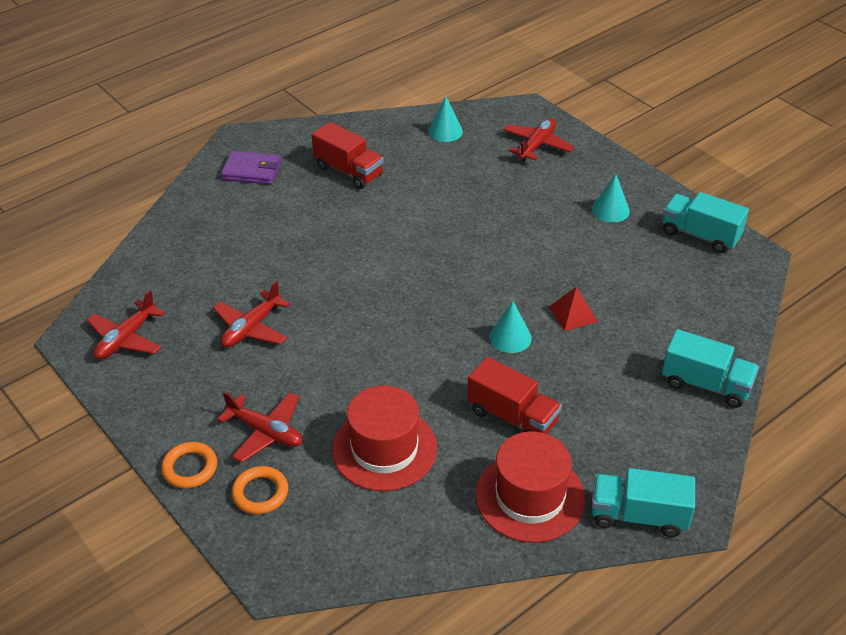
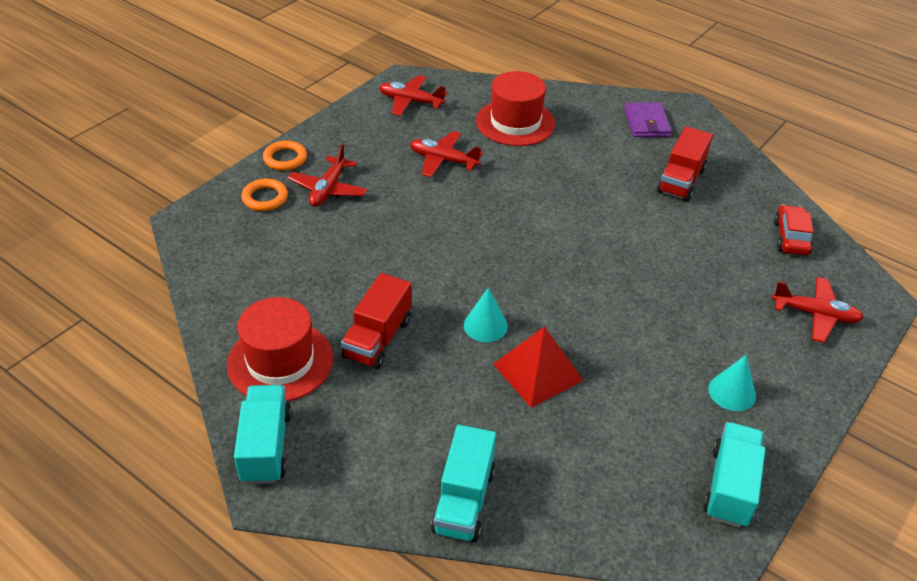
camera: 75 degrees right, 0 degrees up
(384, 449) = (322, 259): red hat -> red hat (515, 122)
(445, 131) = (791, 237): turquoise cone -> red car
(573, 314) = (537, 372): red pyramid -> red pyramid, size x1.59

